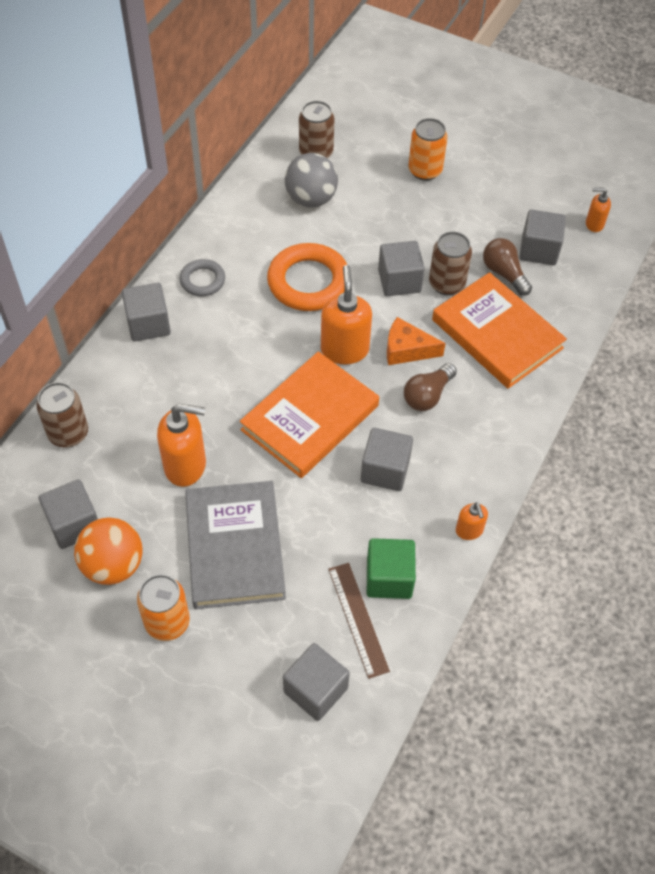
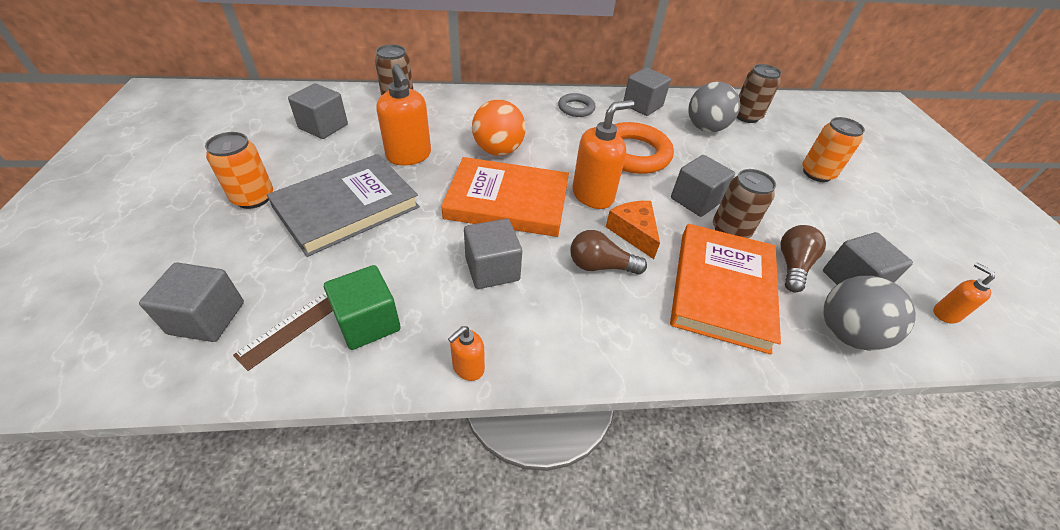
camera: 55 degrees right, 10 degrees down
(113, 565) = (296, 154): orange ball -> orange ball (498, 150)
(148, 324) = (516, 100): grey cube -> grey cube (642, 106)
(574, 293) = (846, 333): none -> grey ball

